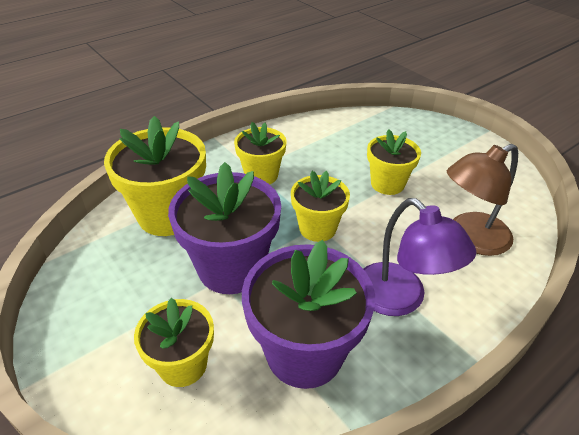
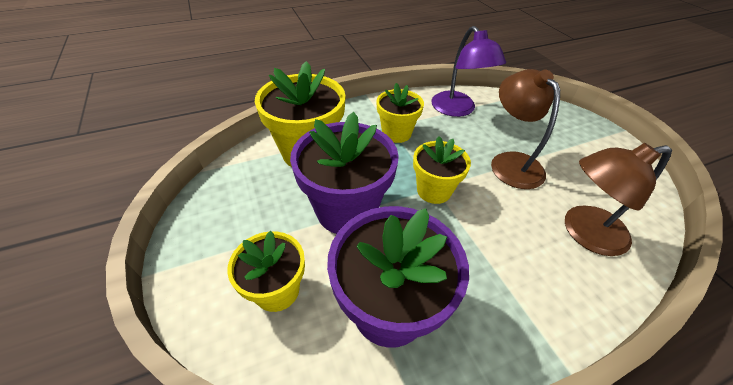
camera: 15 degrees right, 5 degrees up
(387, 184) = (510, 162): yellow flower pot -> brown lamp
(400, 299) = (497, 278): purple lamp -> purple lamp (457, 110)

